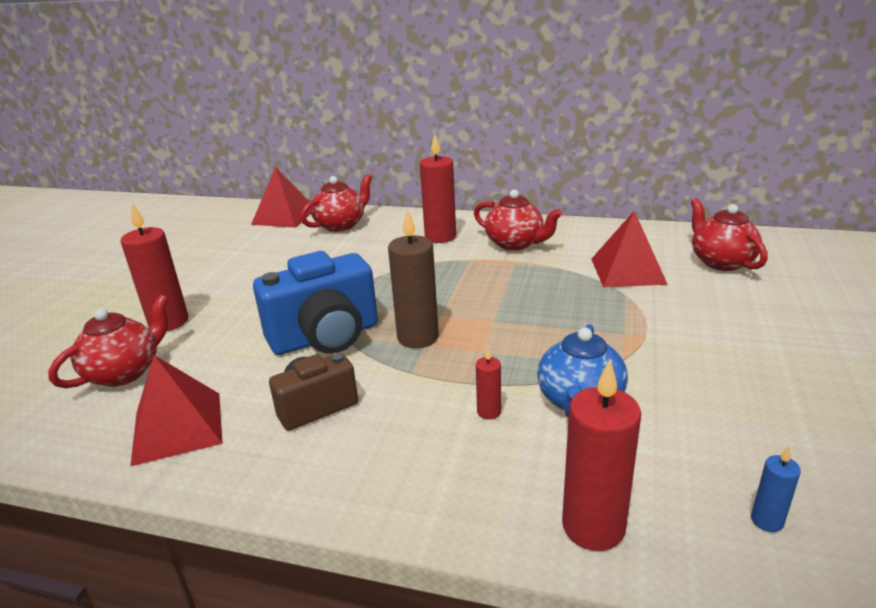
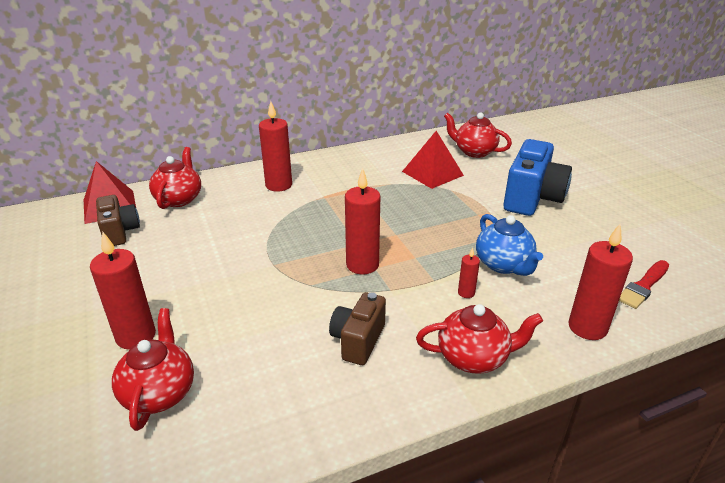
camera: 40 degrees left, 5 degrees up
(178, 427) = (276, 406): red pyramid -> none
(264, 238) = (120, 232): none -> brown camera
(325, 337) = (296, 291): blue camera -> blue camera (532, 198)
(418, 337) = (362, 265): brown candle -> red candle
(515, 244) = (340, 175): red teapot -> red teapot (474, 357)
(767, 521) = (643, 286): blue candle -> red brush

